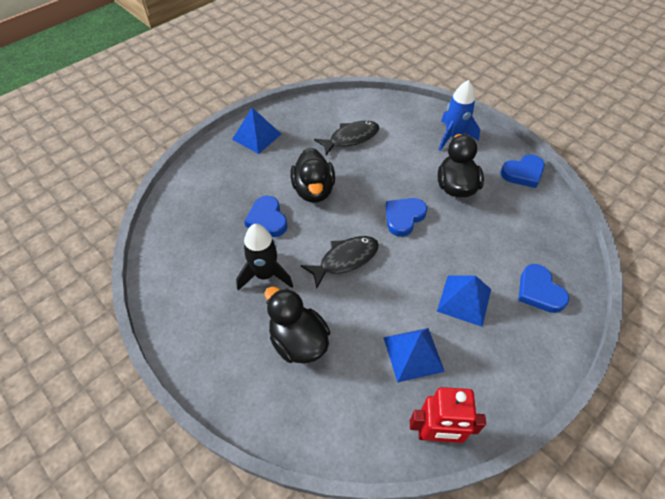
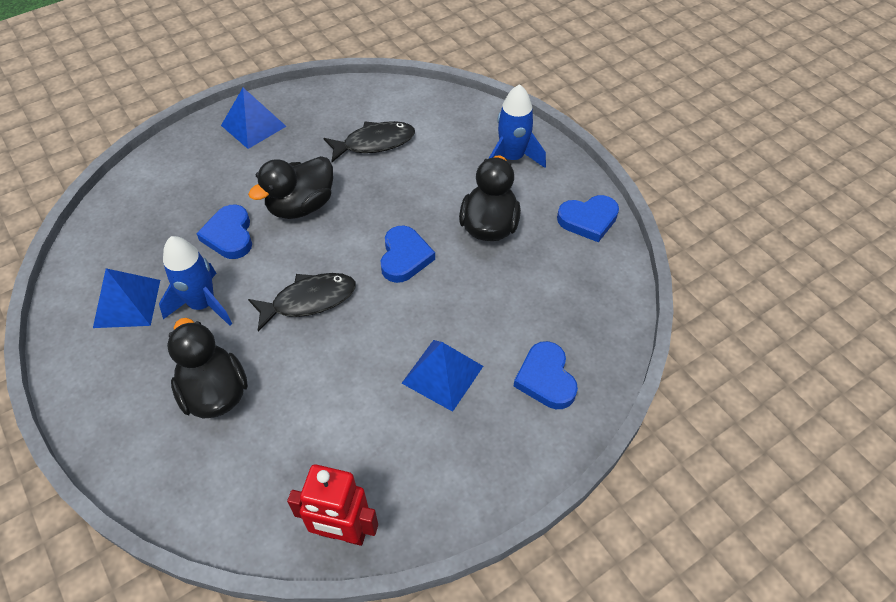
camera: 10 degrees right, 0 degrees up
(265, 274) = (203, 304): black rocket -> blue rocket
(313, 190) = (301, 206): black duck -> black duck turned 45 degrees clockwise
(404, 217) = (404, 257): blue heart -> blue heart turned 135 degrees clockwise
(413, 354) = (351, 431): blue pyramid -> blue pyramid (127, 303)

